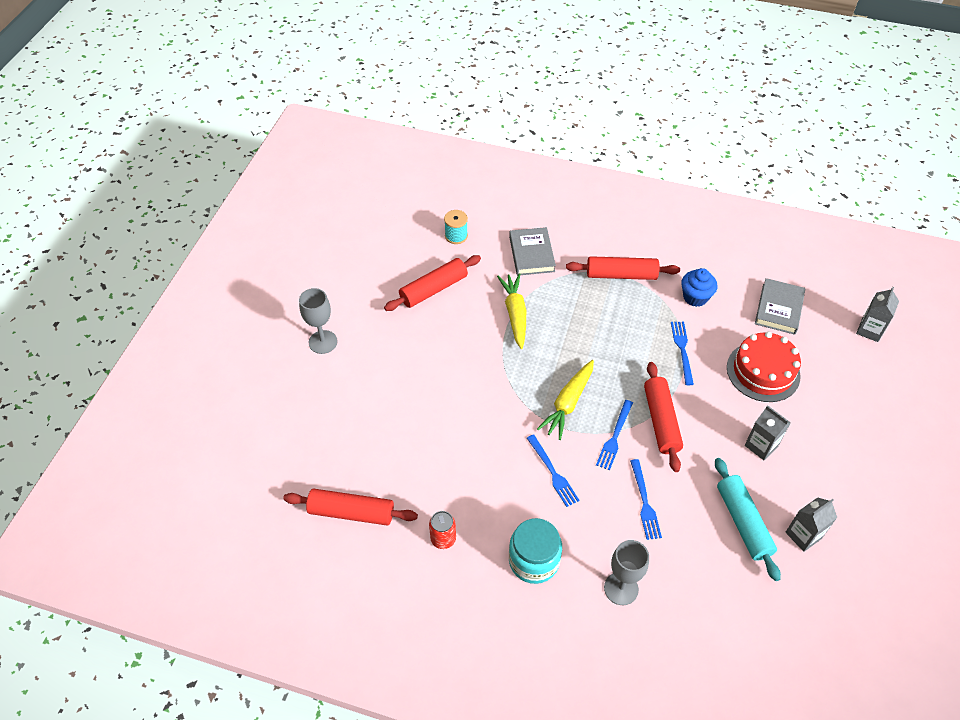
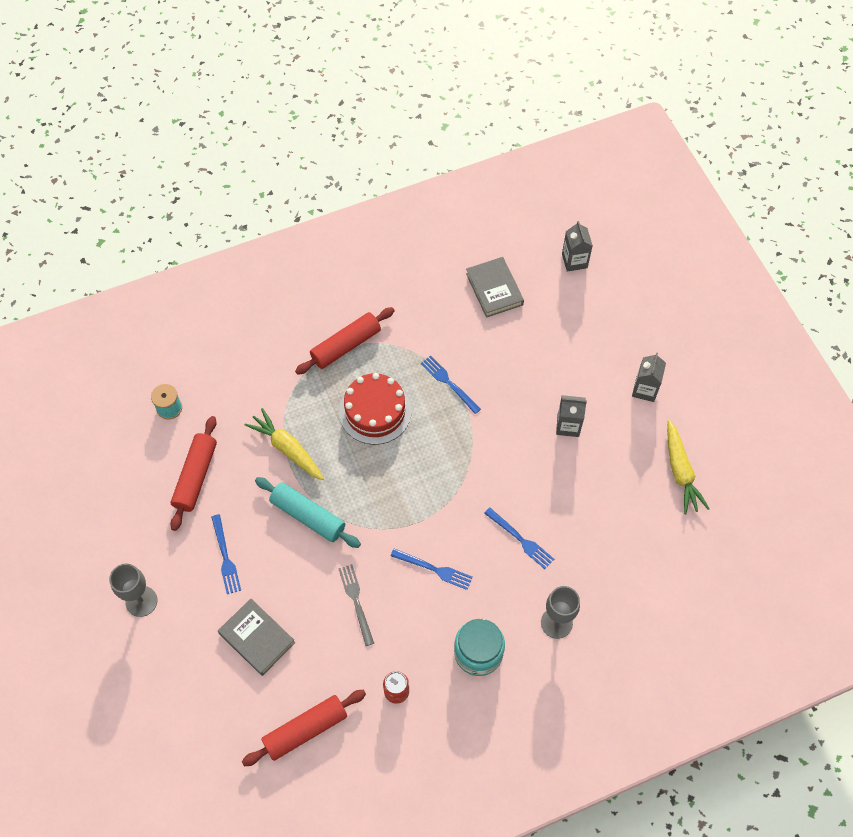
camera: 40 degrees left, 10 degrees up
(471, 451) = (356, 601): none -> grey fork
(531, 254) = (253, 379): grey book -> grey book (257, 638)
(568, 403) = (398, 500): yellow carrot -> yellow carrot (680, 472)
(614, 437) = (456, 501): blue fork -> blue fork (225, 557)
(661, 421) = (480, 460): red rolling pin -> none
(695, 297) = (422, 325): blue cupcake -> none
(743, 522) = (600, 500): turquoise rolling pin -> turquoise rolling pin (308, 516)
(763, 371) = (523, 357): red cake -> red cake (375, 411)
(803, 535) = (648, 478): grey carton -> grey carton (645, 389)

